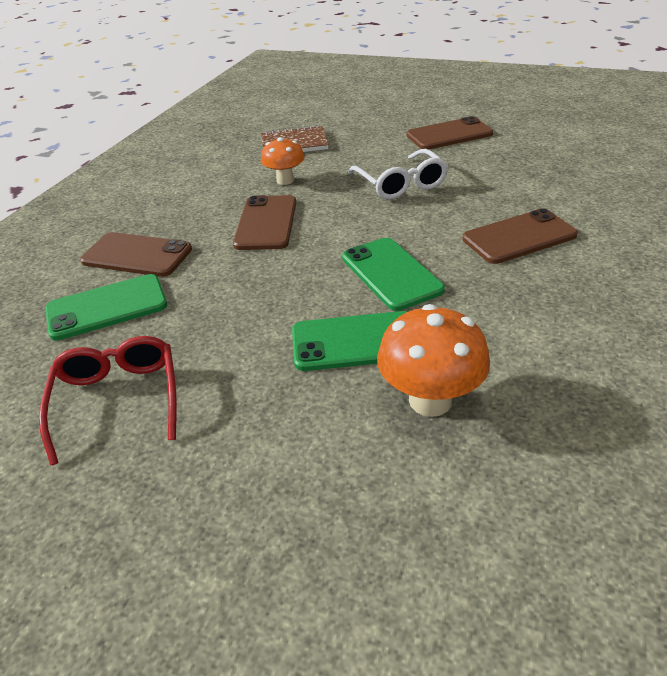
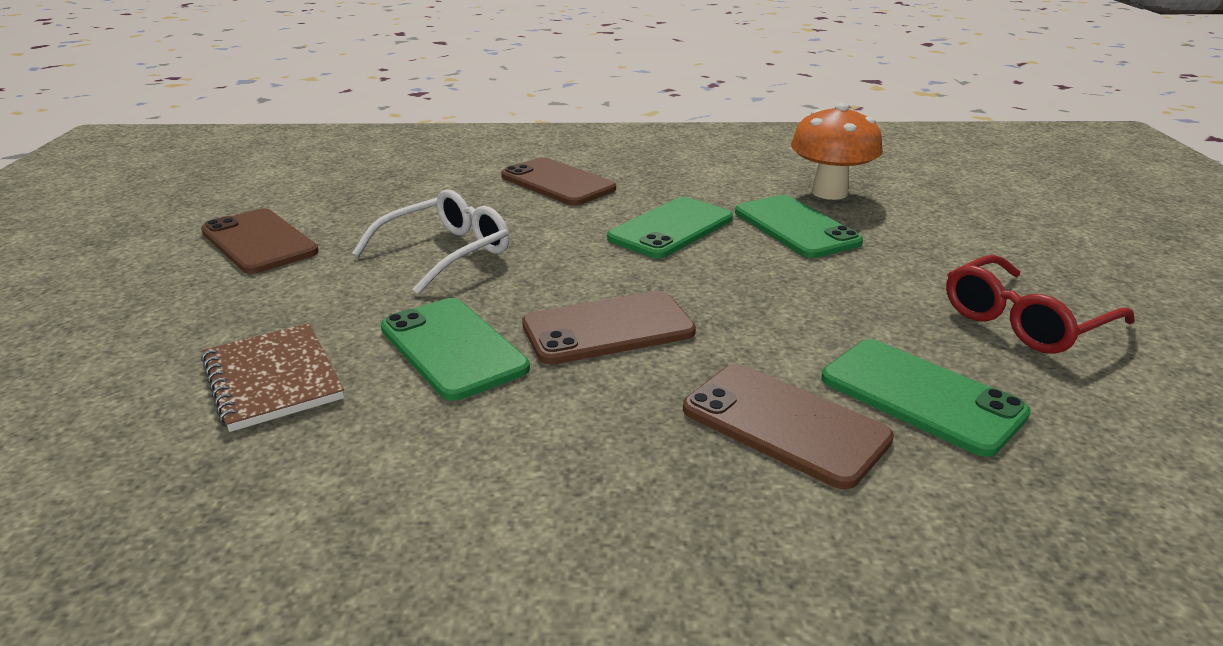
camera: 115 degrees left, 10 degrees down
(137, 255) = (784, 424): brown phone -> brown phone turned 45 degrees counterclockwise
(285, 180) = (453, 348): orange mushroom -> green phone

